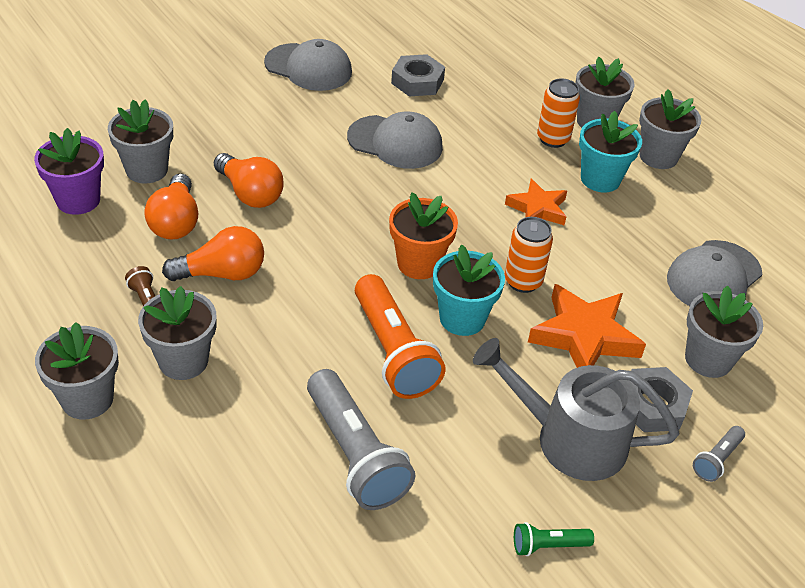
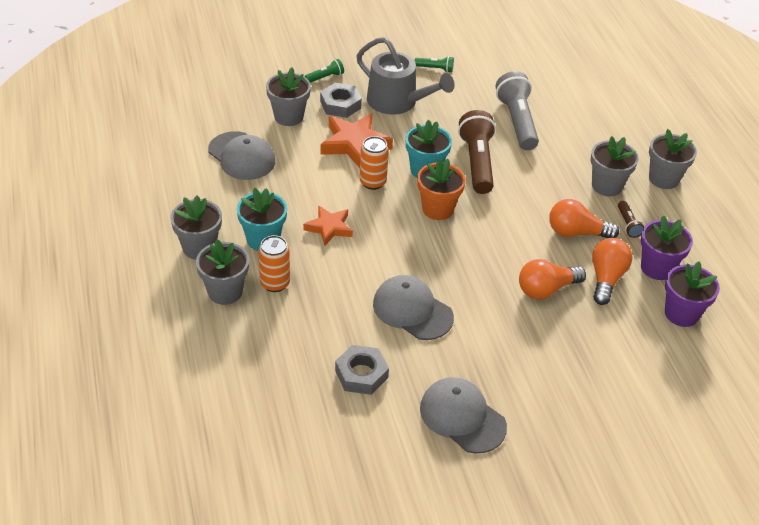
camera: 160 degrees left, 0 degrees up
(107, 249) = (657, 268): none -> purple flower pot
(147, 170) = (627, 330): grey flower pot -> none
(250, 193) = (546, 289): orange light bulb -> orange light bulb turned 90 degrees counterclockwise
(393, 351) = (477, 162): orange flashlight -> brown flashlight
(713, 277) = (241, 156): grey cap -> grey cap turned 75 degrees clockwise
(717, 460) = (325, 77): grey flashlight -> green flashlight

